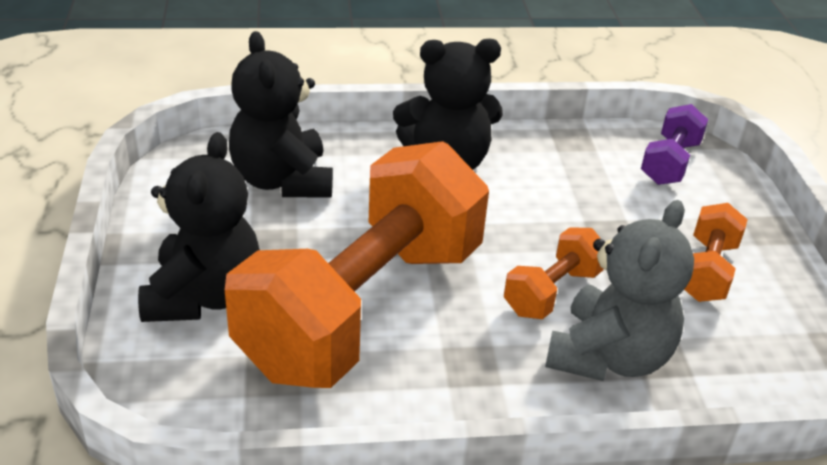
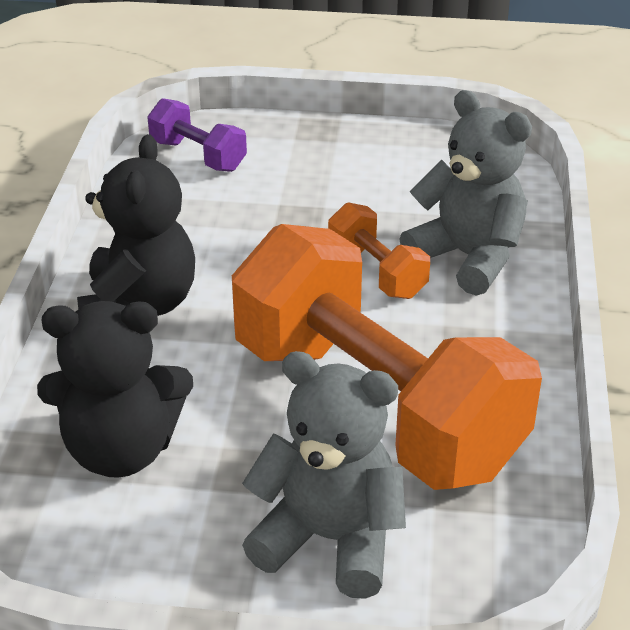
camera: 75 degrees left, 0 degrees up
(204, 296) = (330, 539): black teddy bear -> grey teddy bear
(707, 271) = (367, 176): orange dumbbell -> none

